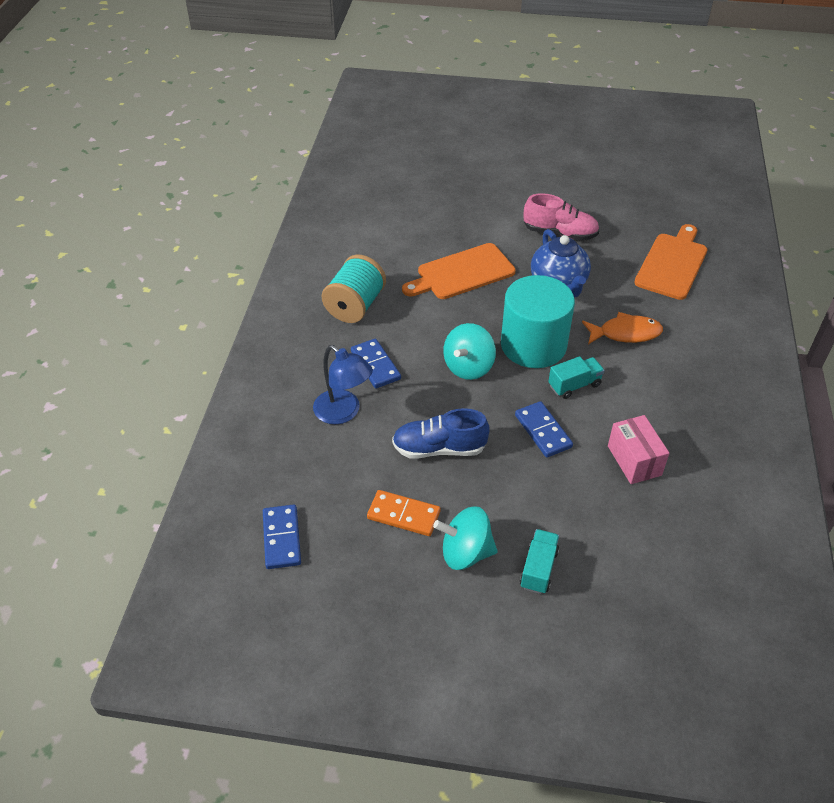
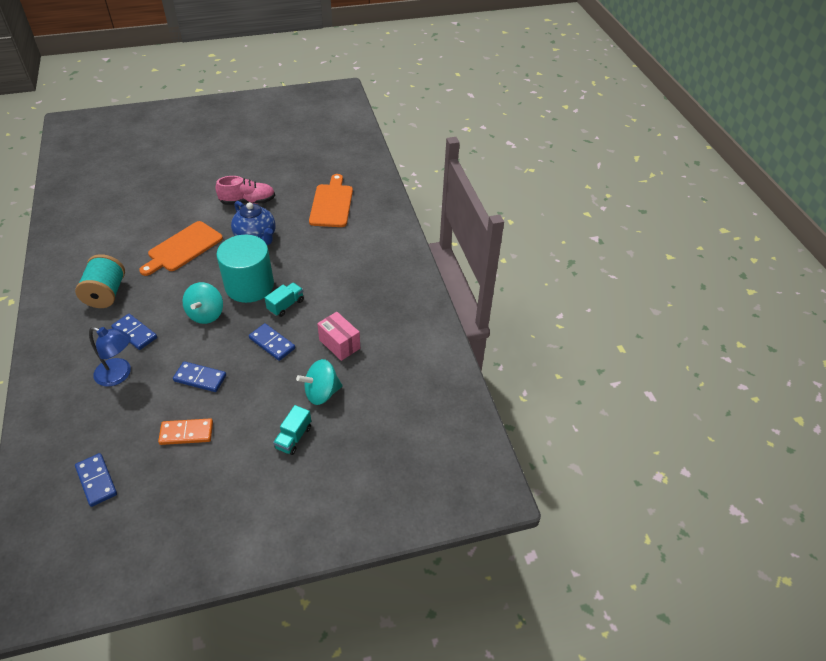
camera: 25 degrees left, 0 degrees up
(439, 448) = (200, 378): blue shoe -> blue domino
(465, 552) = (239, 444): turquoise spinning top -> turquoise spinning top (321, 393)
(538, 569) = (293, 437): turquoise truck -> turquoise truck turned 150 degrees counterclockwise
(625, 333) = (312, 260): orange fish -> none

